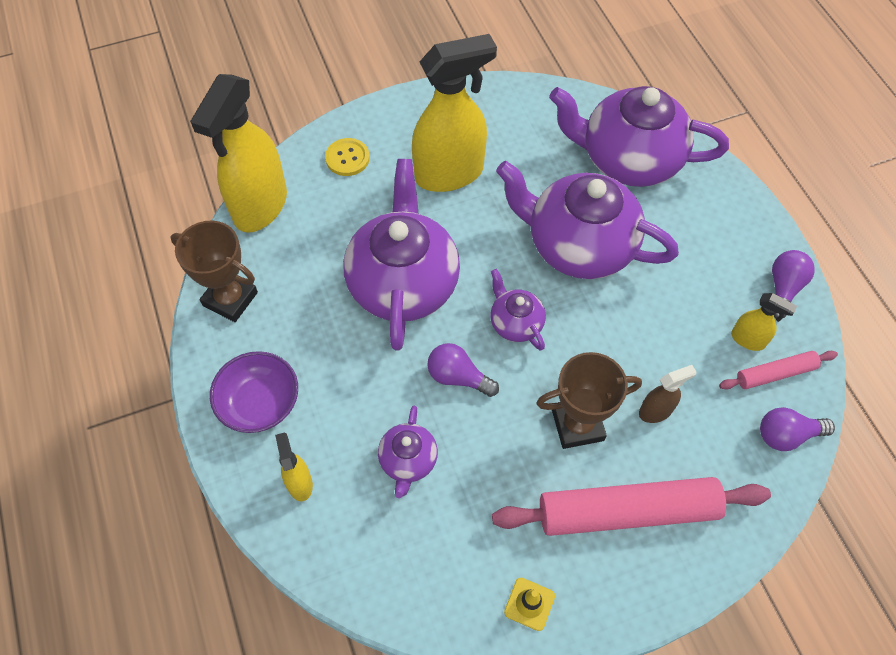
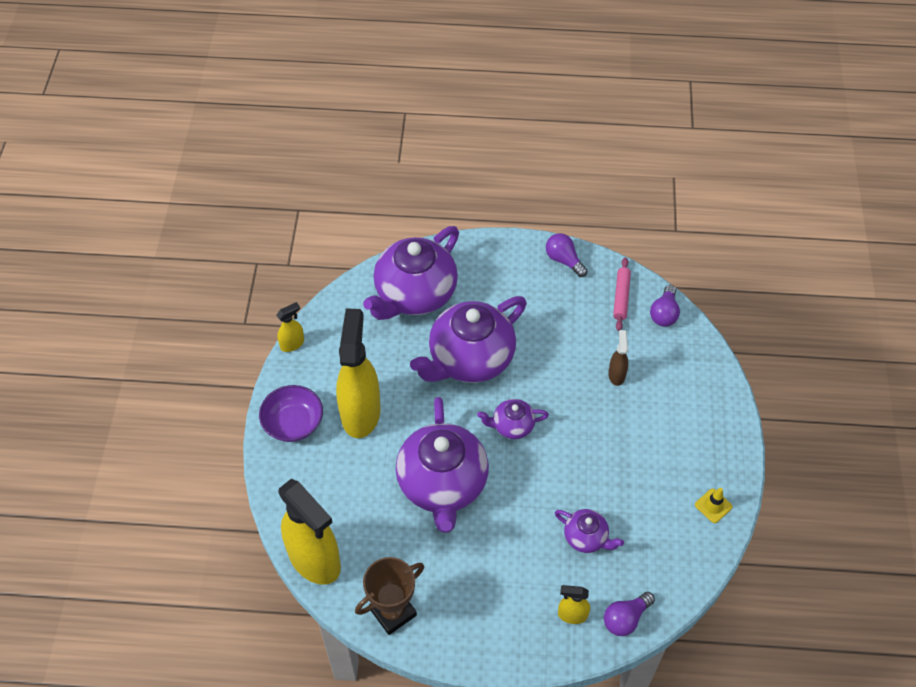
camera: 65 degrees left, 5 degrees down
(260, 403) = (495, 620): purple bowl -> purple bowl (293, 423)
(347, 158) = (304, 478): yellow button -> none
(403, 283) = (442, 484): purple teapot -> purple teapot turned 120 degrees counterclockwise
(458, 377) = (537, 480): purple light bulb -> purple light bulb (625, 618)
(577, 425) = (606, 423): brown trophy -> none
(627, 511) = (676, 423): pink rolling pin -> none
(748, 340) = (591, 299): yellow spray bottle -> yellow spray bottle (292, 344)

